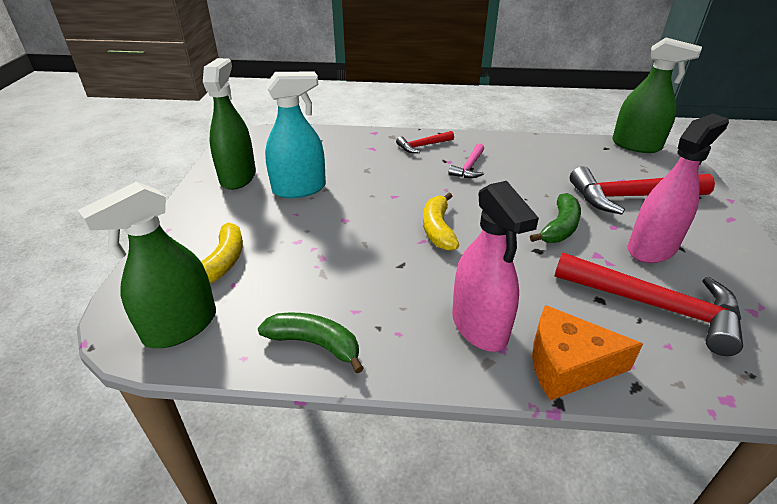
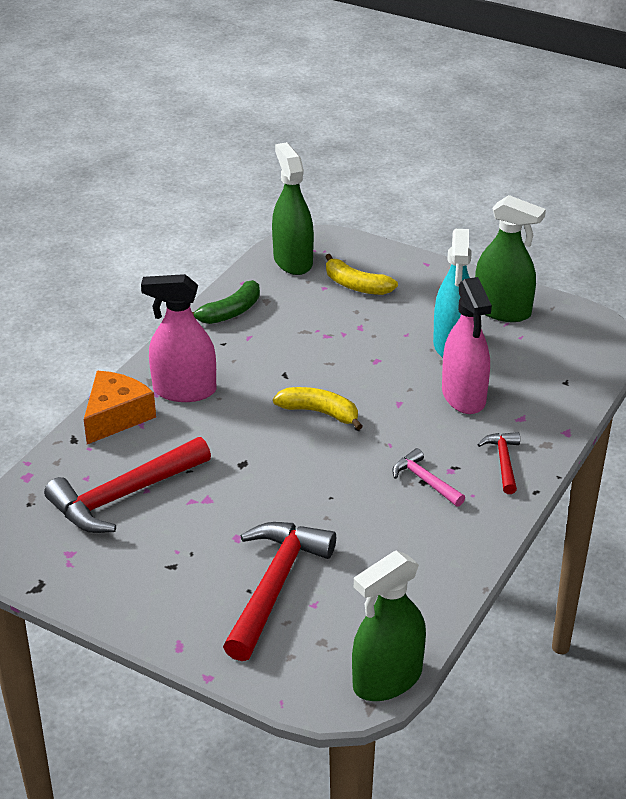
camera: 115 degrees right, 0 degrees up
(560, 227) = (264, 496): green banana -> none
(651, 248) = (186, 543): pink spray bottle -> pink spray bottle (463, 396)

